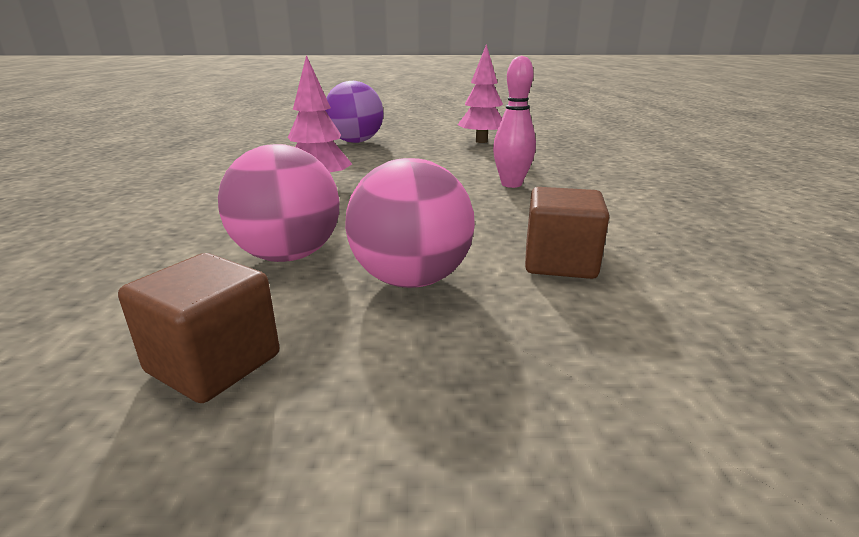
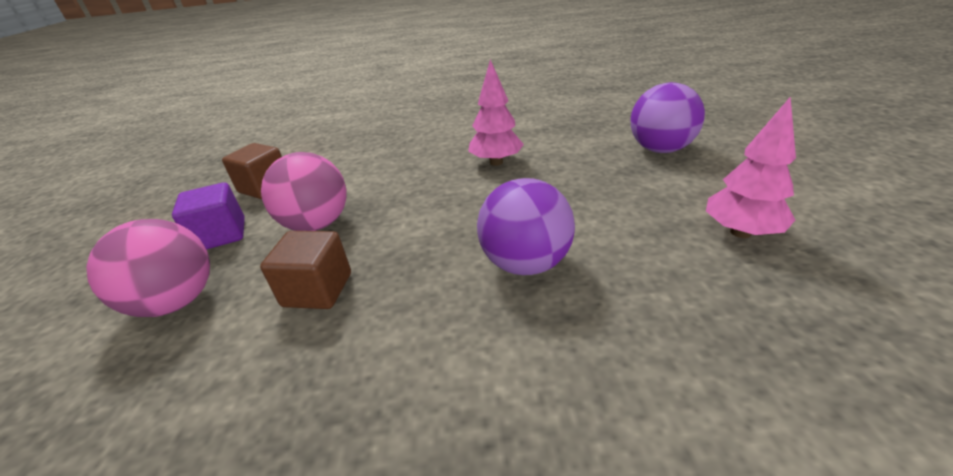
camera: 90 degrees right, 10 degrees up
(288, 256) = (364, 179): pink ball -> pink ball (177, 302)
(408, 381) = (221, 235): none -> purple cube
(511, 184) = (525, 263): pink bowling pin -> purple ball

